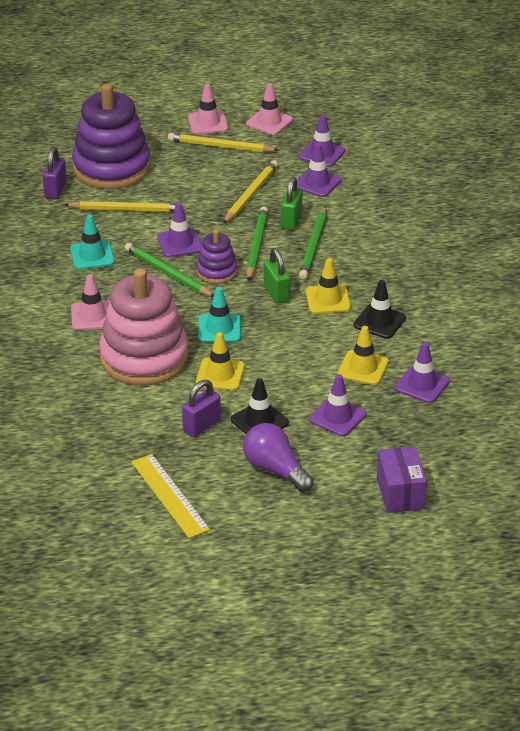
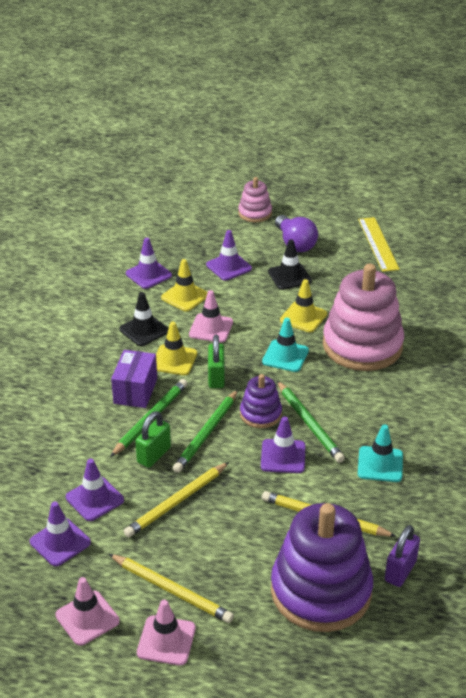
camera: 160 degrees left, 0 degrees up
(92, 316) = (397, 395): pink traffic cone -> pink traffic cone (211, 328)
(201, 426) = (335, 283): purple padlock -> none
(351, 506) = (255, 213): none -> pink stacking toy
(400, 493) = (217, 213): purple box -> purple box (135, 391)

